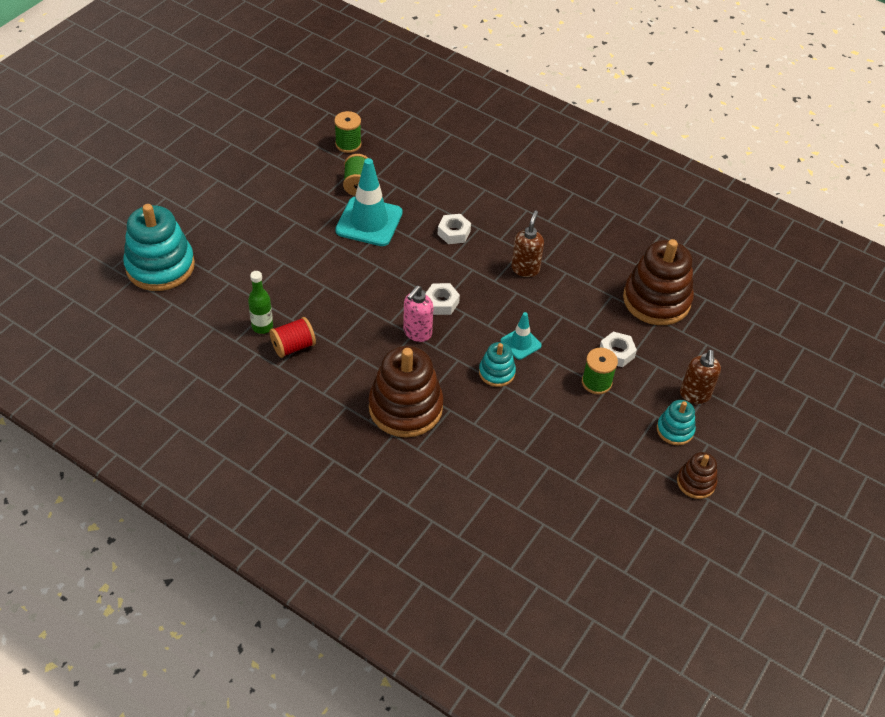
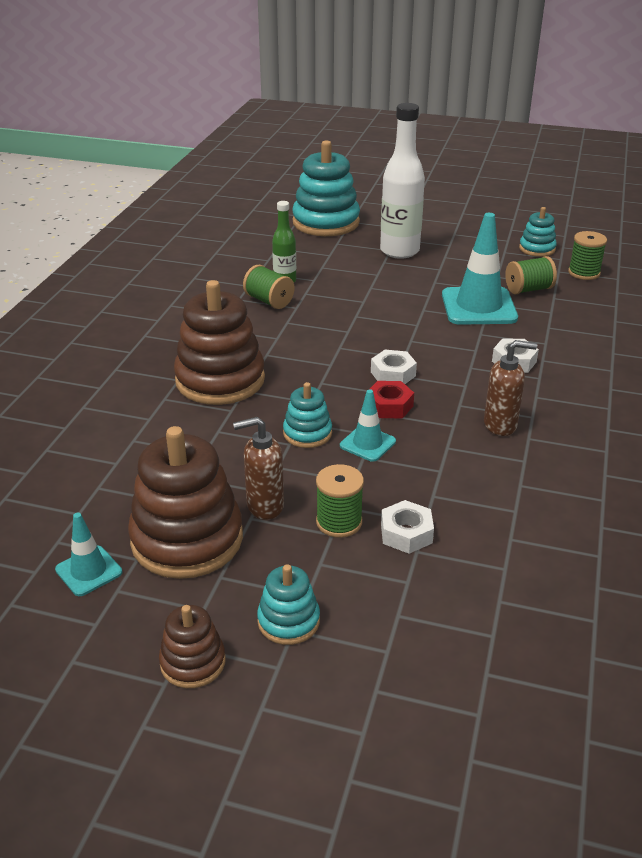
camera: 75 degrees right, 15 degrees down
(249, 235) = (399, 251): none -> white bottle
(293, 346) = (269, 301): red spool -> green spool
(294, 152) = (537, 249): none -> turquoise stacking toy
(417, 333) = (334, 367): pink soap dispenser -> none
(481, 318) = (389, 406): none -> red nut
(605, 524) = (89, 571): none -> turquoise traffic cone
(656, 300) = (544, 560): brown stacking toy -> brown stacking toy (187, 539)
(694, 395) = (372, 635): brown soap dispenser -> brown soap dispenser (264, 506)

